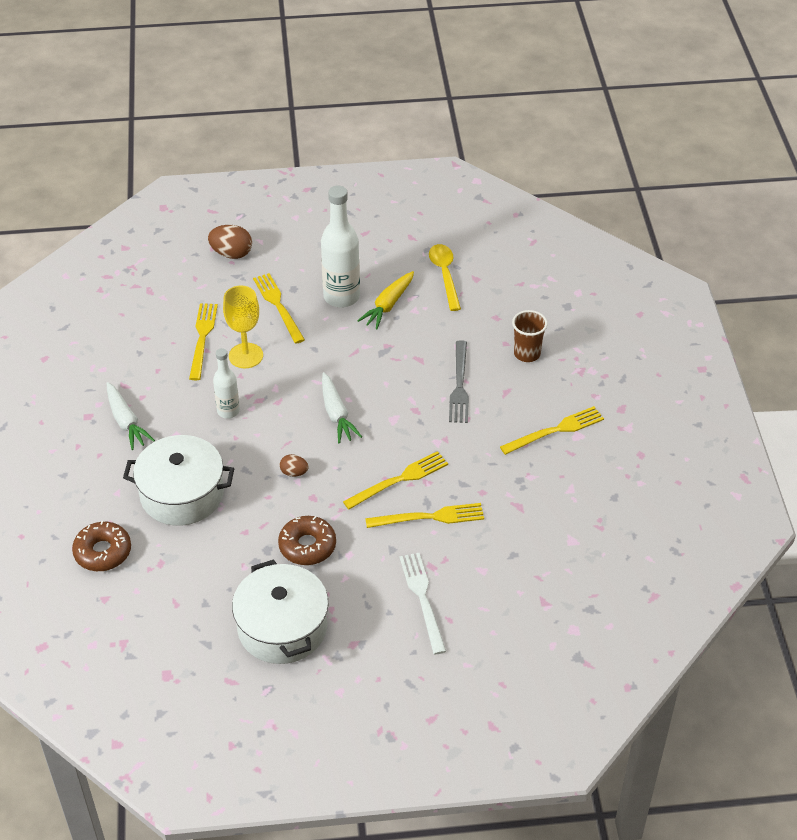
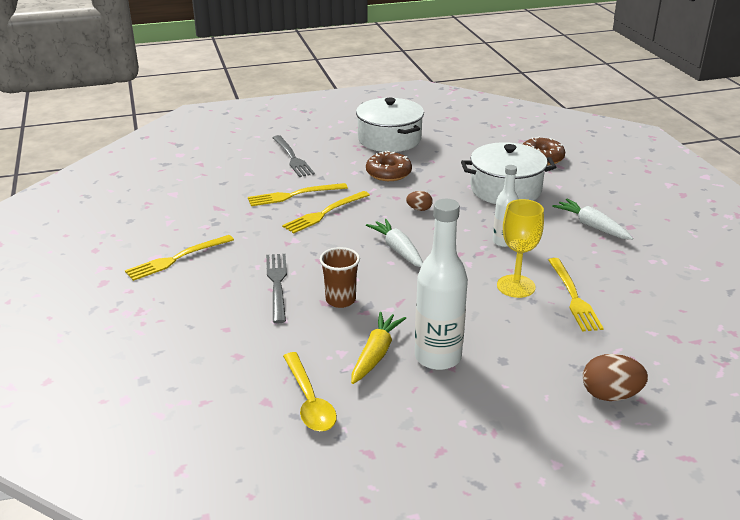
camera: 170 degrees right, 15 degrees down
(278, 306) = (509, 338): yellow fork -> none
(423, 599) = (292, 158): white fork -> grey fork
(527, 354) = (201, 321): brown cup -> brown cup (340, 300)

